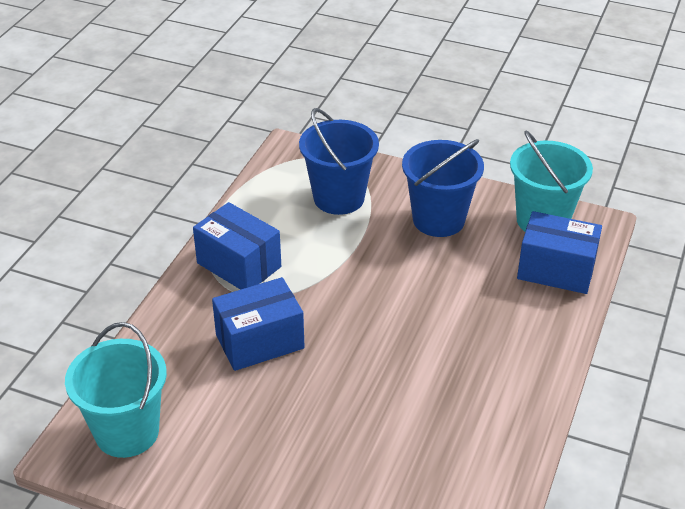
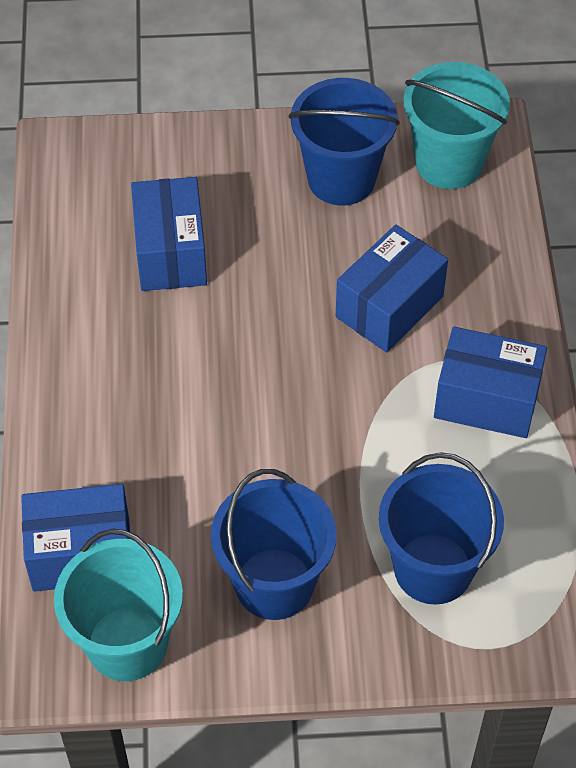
camera: 155 degrees right, 15 degrees up
(225, 452) = (341, 179): none -> blue bucket
(406, 442) = (171, 253): none -> blue box

